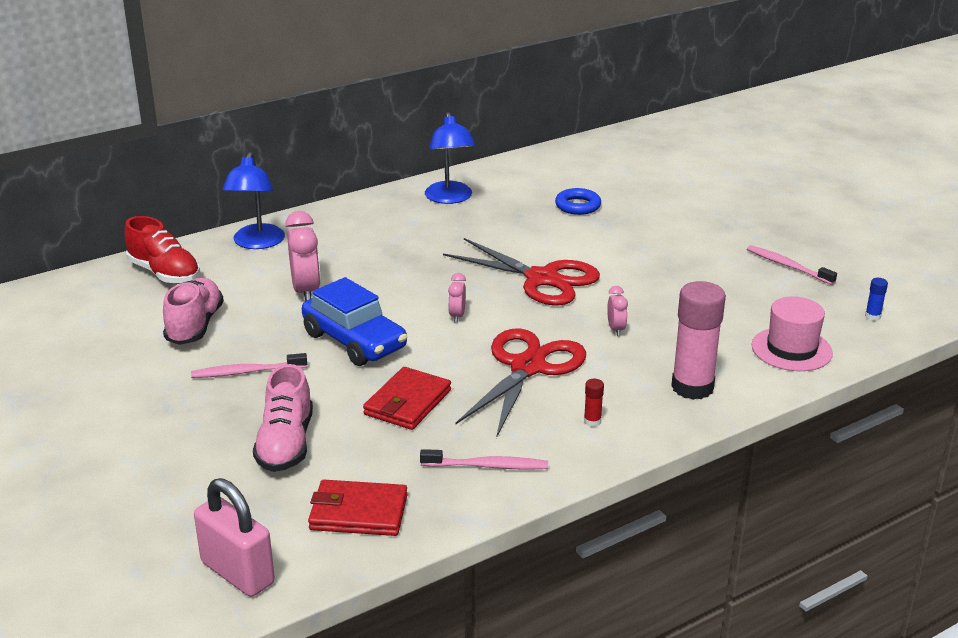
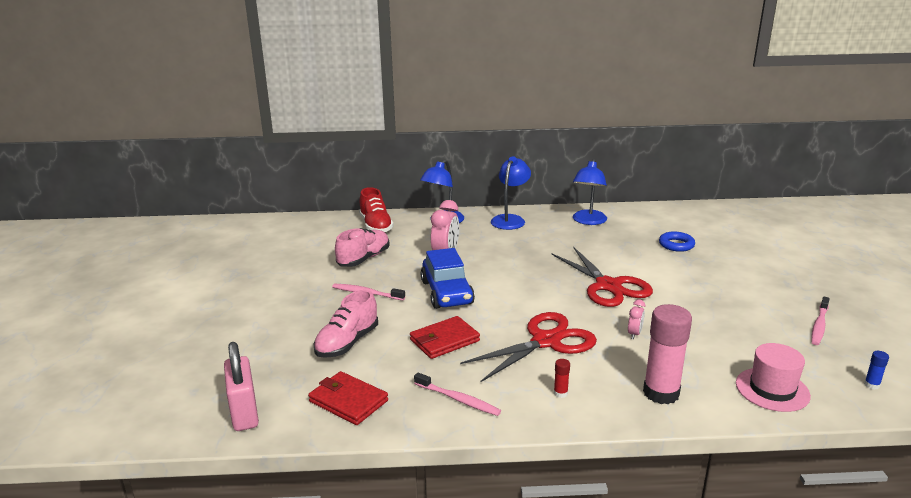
camera: 30 degrees right, 5 degrees down
(347, 219) = (510, 219): none -> blue lamp
(457, 316) = (527, 295): pink clock -> none
(787, 266) = (819, 325): pink toothbrush -> pink toothbrush turned 135 degrees counterclockwise

